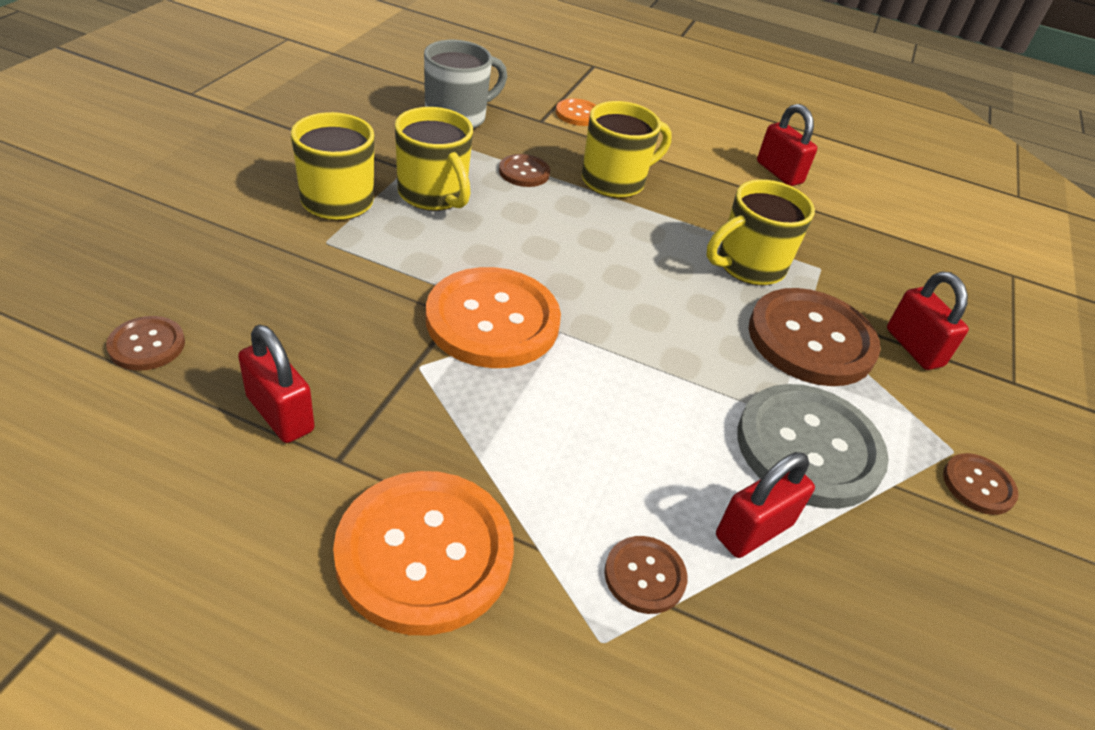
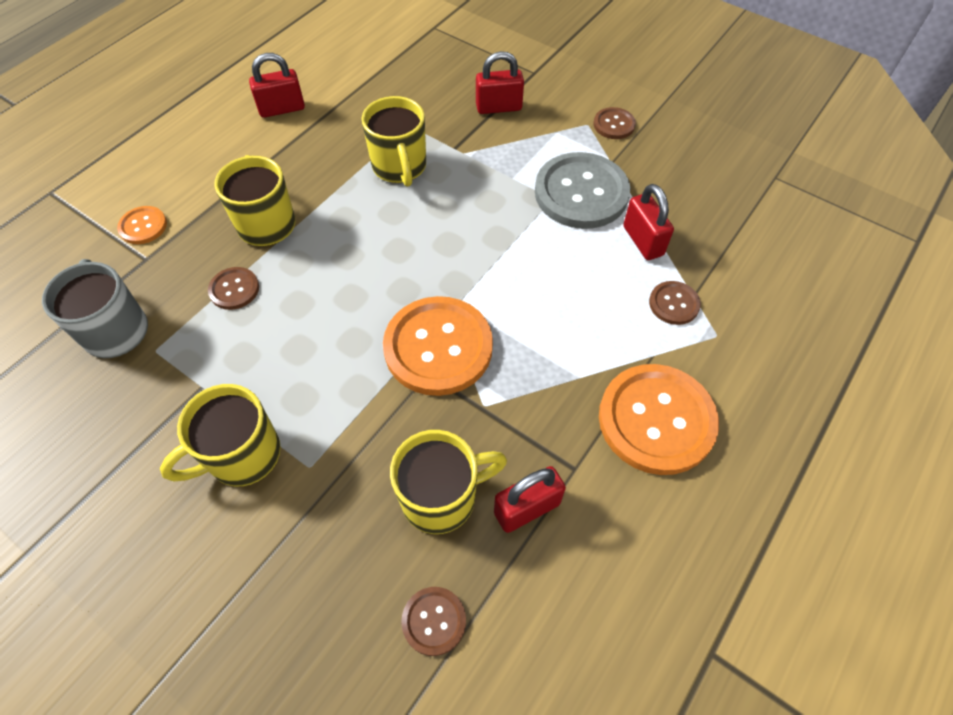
camera: 70 degrees left, 15 degrees up
(433, 195) = (253, 368): yellow mug -> yellow mug (441, 497)
(811, 340) = (484, 158): brown button -> none

